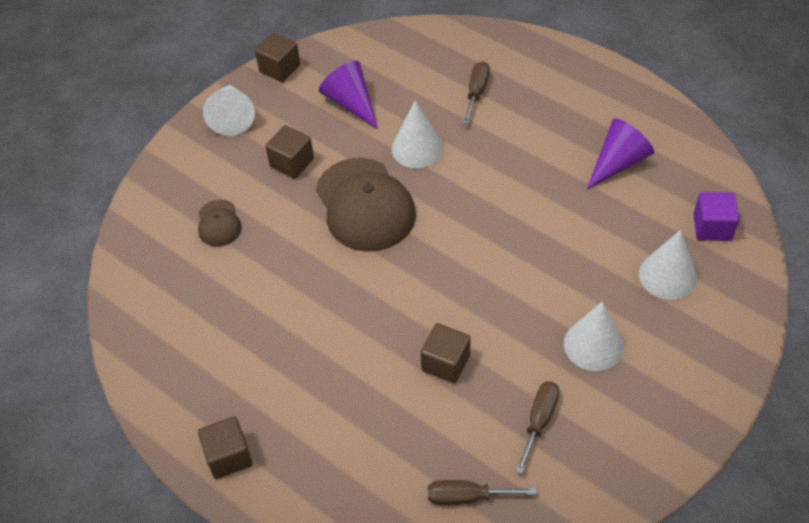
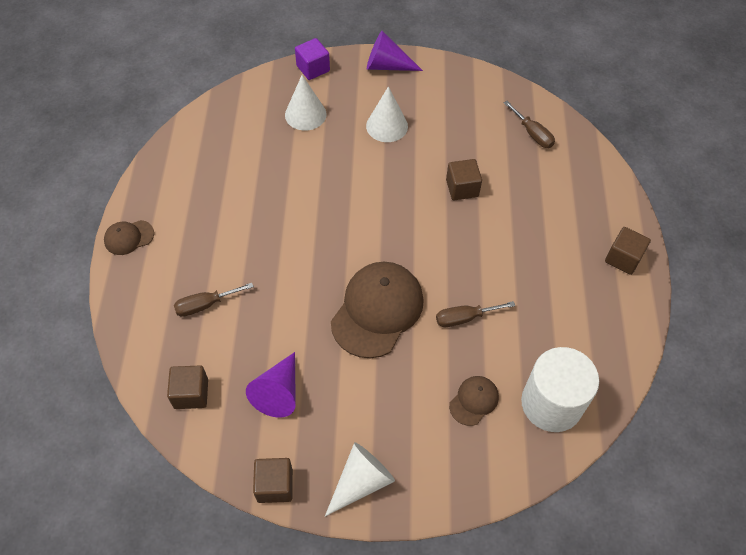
camera: 130 degrees left, 5 degrees up
(161, 277) = (551, 403): none -> white cylinder
(292, 163) = (375, 391): brown cube -> brown cube (191, 393)
(417, 148) = (296, 310): white cone -> none
(539, 421) = (459, 126): brown screwdriver -> brown screwdriver (464, 318)
(595, 71) = (129, 237): none -> brown cap
(618, 162) = (222, 180): purple cone -> purple cone (387, 65)
(712, 227) = (248, 109): purple cube -> purple cube (313, 68)

